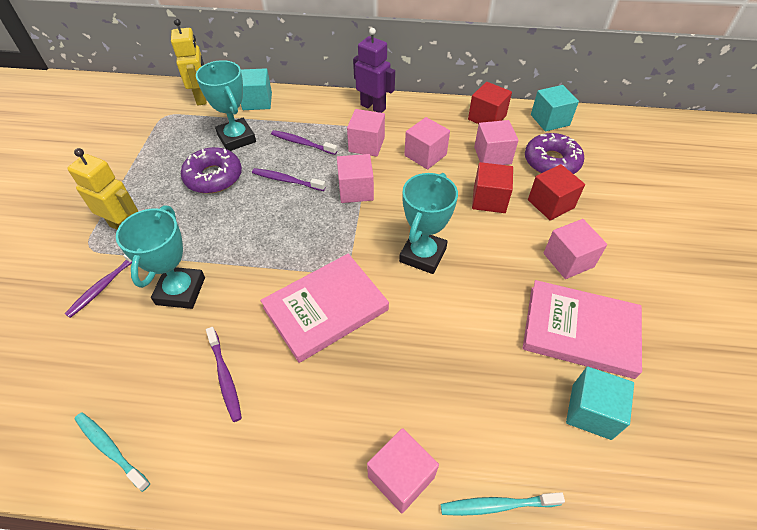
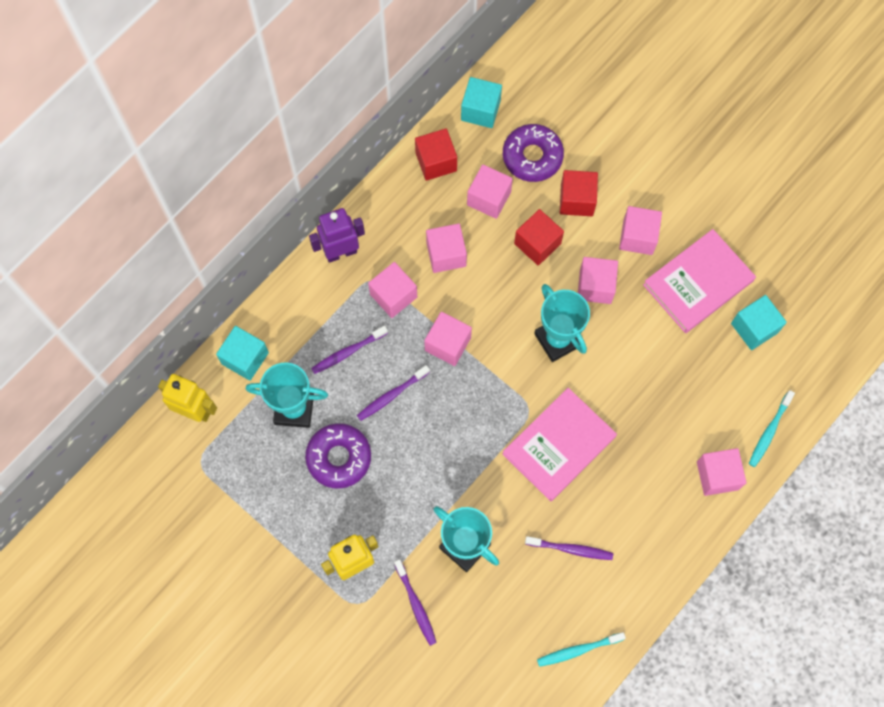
camera: 55 degrees left, 20 degrees up
(325, 309) = (559, 445): pink book -> pink book turned 45 degrees clockwise
(494, 255) = (595, 286): none -> pink cube

